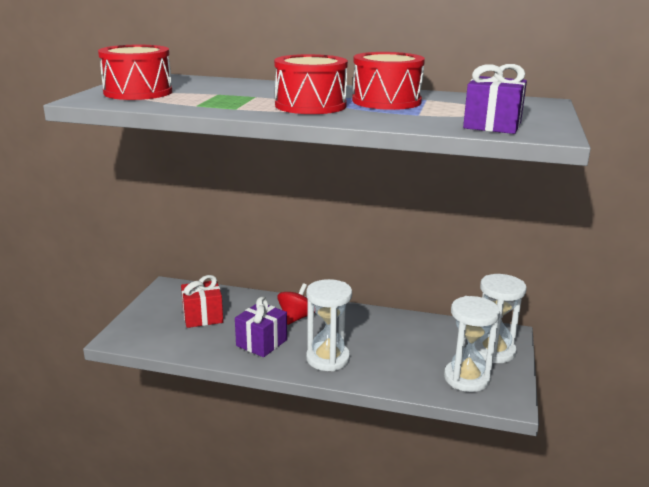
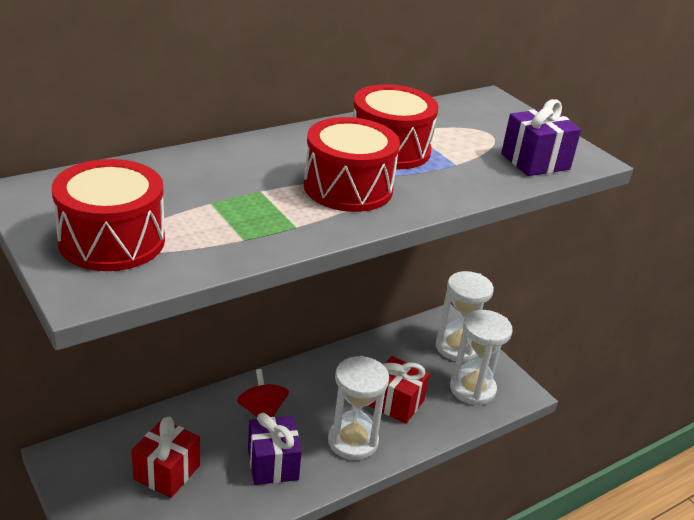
camera: 50 degrees left, 10 degrees up
(391, 356) = (396, 403): none -> red gift

